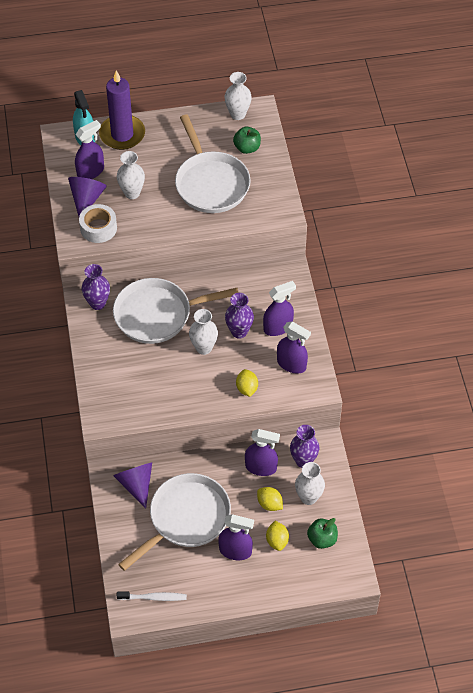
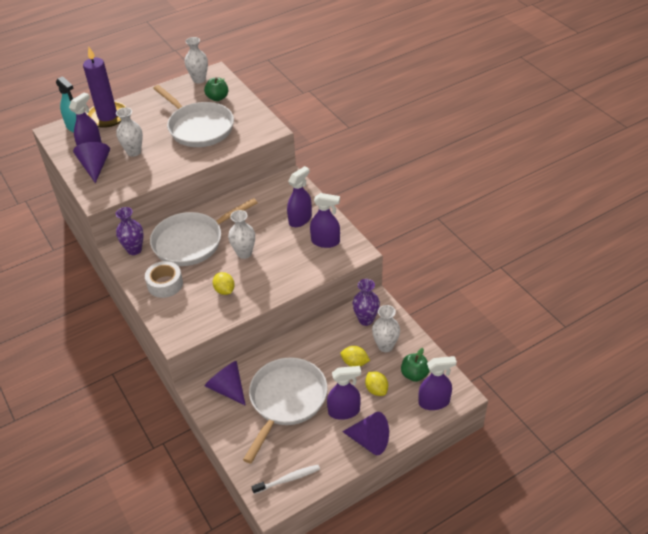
camera: 20 degrees left, 10 degrees down
(98, 228) = (114, 183): white tape -> white tape (165, 284)
(239, 332) = (269, 232): purple vase -> none
(245, 590) = (369, 441): none -> purple cone
(247, 388) = (296, 271): yellow lemon -> yellow lemon (224, 290)
(261, 467) = (332, 337): purple spray bottle -> purple spray bottle (434, 402)

